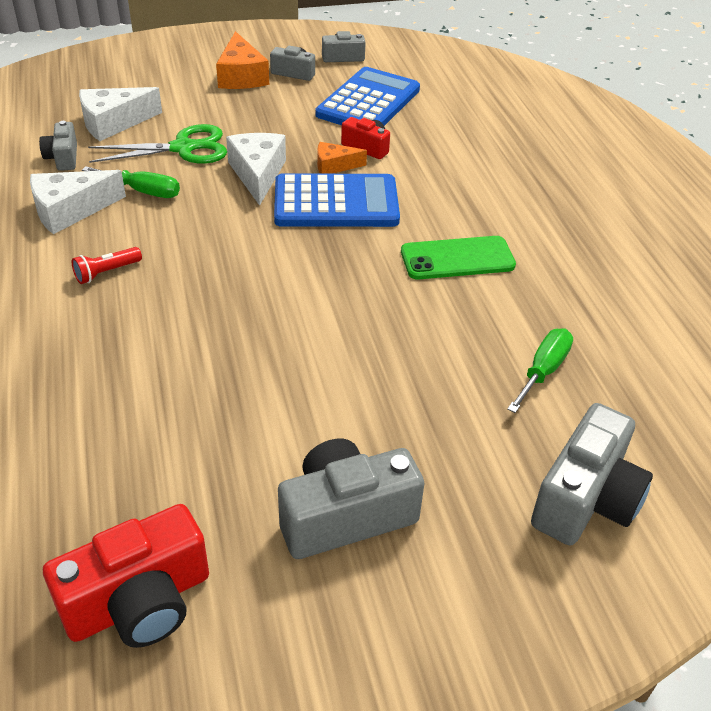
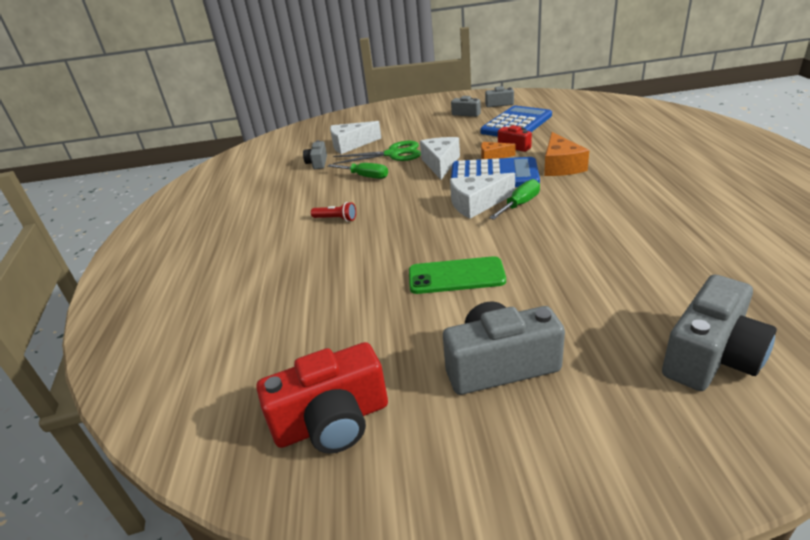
camera: 15 degrees right, 10 degrees down
(70, 210) = (318, 188): white cheese -> white cheese (477, 204)
(106, 272) = (336, 219): red flashlight -> red flashlight turned 135 degrees counterclockwise
(241, 76) = (433, 118): orange cheese -> orange cheese (561, 166)
(457, 258) = (584, 202): green phone -> green phone (456, 276)
(543, 371) = (660, 268): green screwdriver -> green screwdriver (520, 204)

